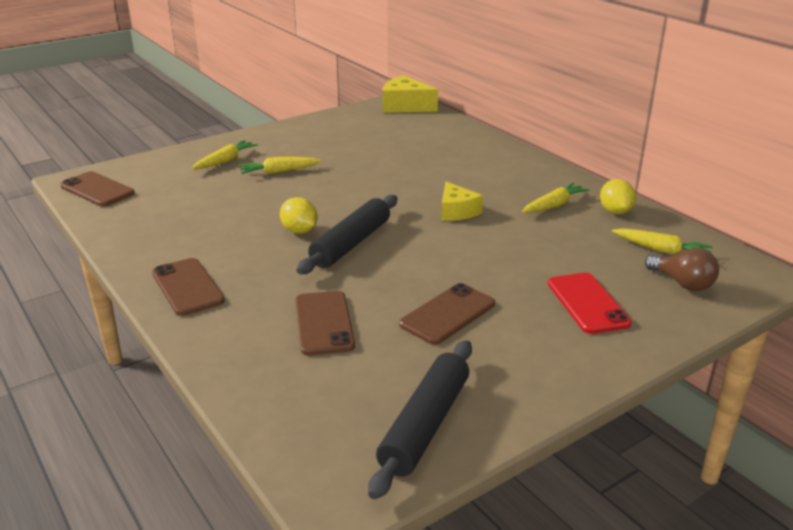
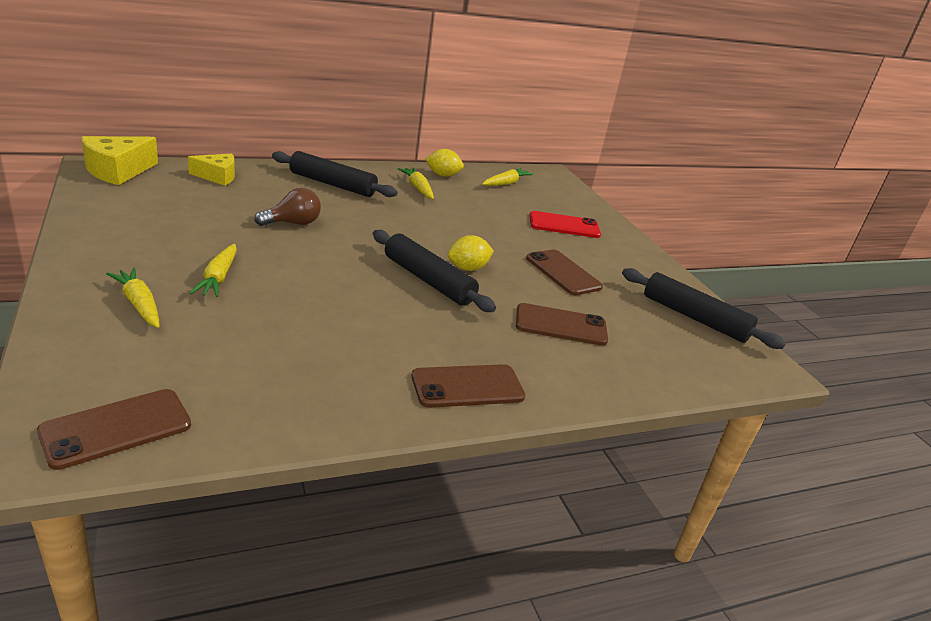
camera: 80 degrees left, 0 degrees up
(299, 231) = (383, 299): yellow lemon -> yellow lemon (468, 268)
(456, 211) = (400, 222): yellow cheese -> yellow cheese (217, 176)
(497, 169) = (332, 184): none -> black rolling pin
(682, 283) = (550, 193): brown light bulb -> brown light bulb (293, 223)

